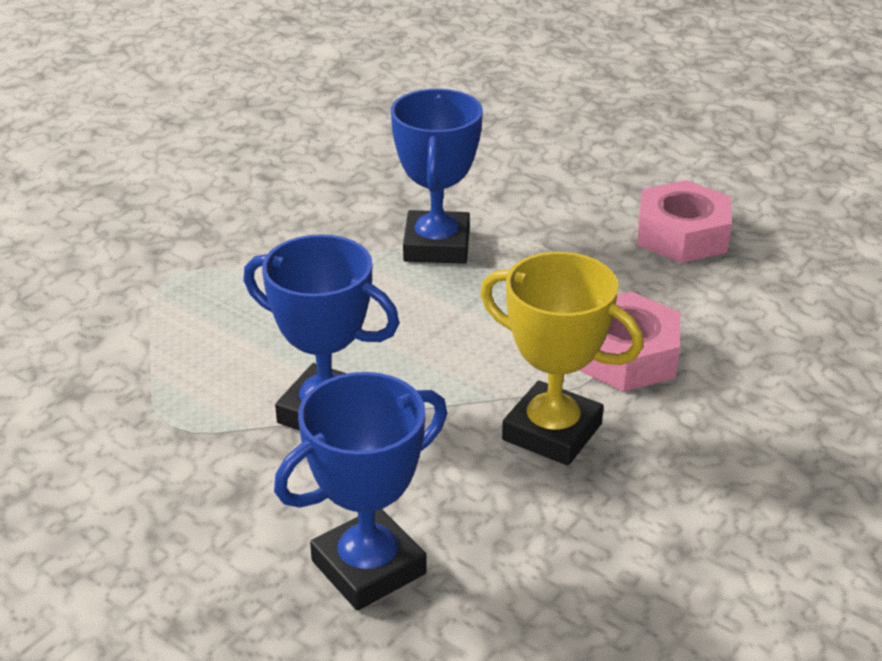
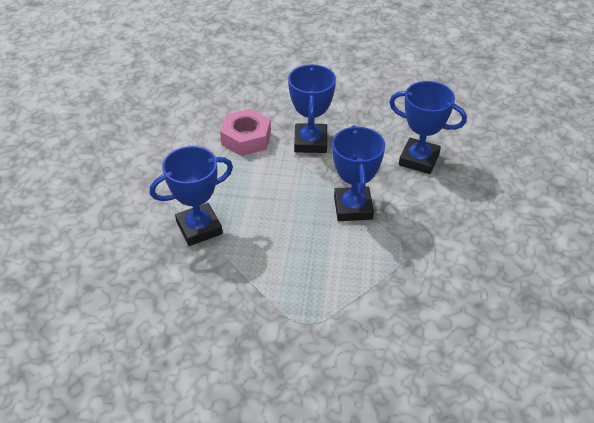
camera: 120 degrees left, 10 degrees up
(552, 432) = (310, 142): yellow trophy -> blue trophy
(682, 235) = (136, 149): pink nut -> none

